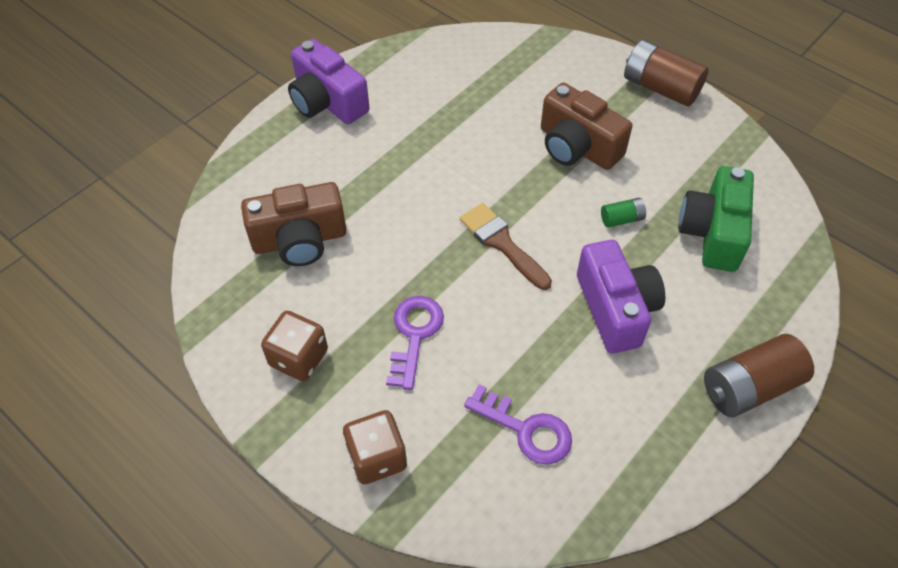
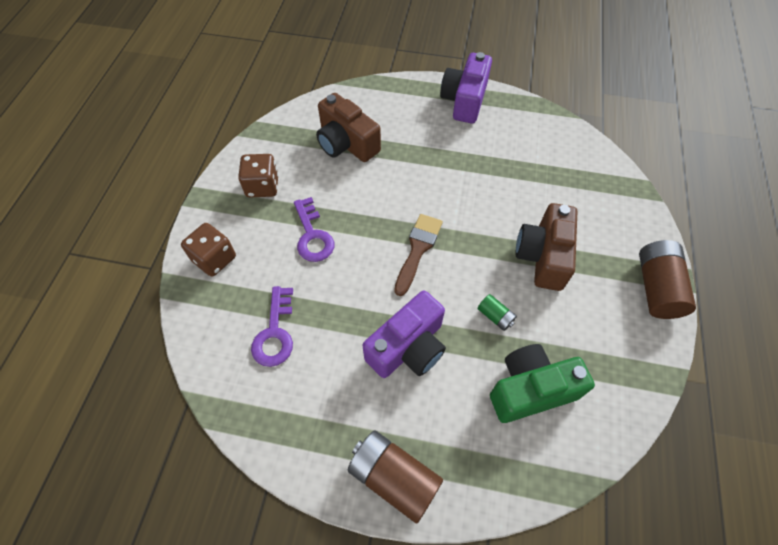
camera: 60 degrees right, 5 degrees up
(414, 335) = (312, 235): purple key -> purple key turned 90 degrees clockwise

